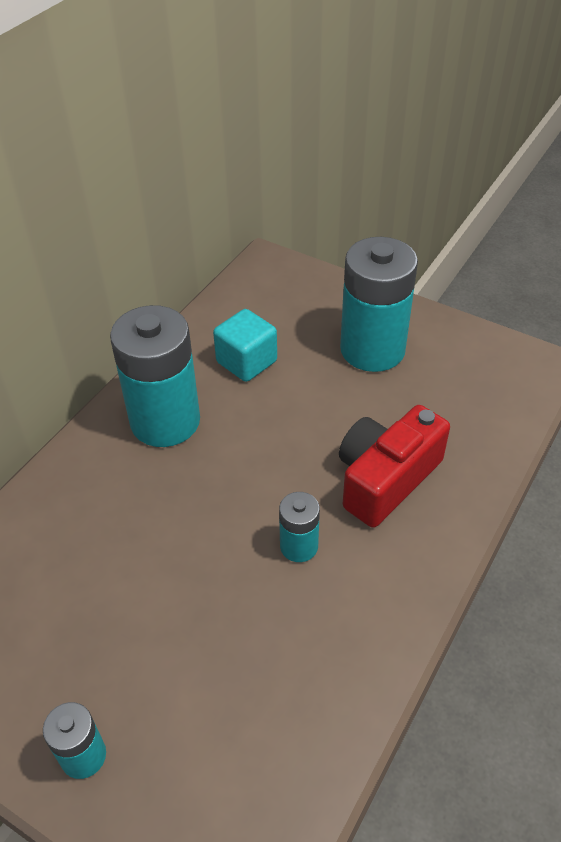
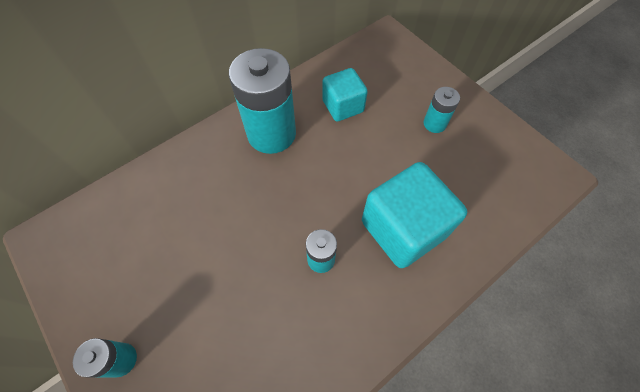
camera: 20 degrees right, 15 degrees up
(372, 349) = (434, 123): turquoise battery -> turquoise battery, size x0.48
(385, 479) = (403, 229): red camera -> turquoise cube

